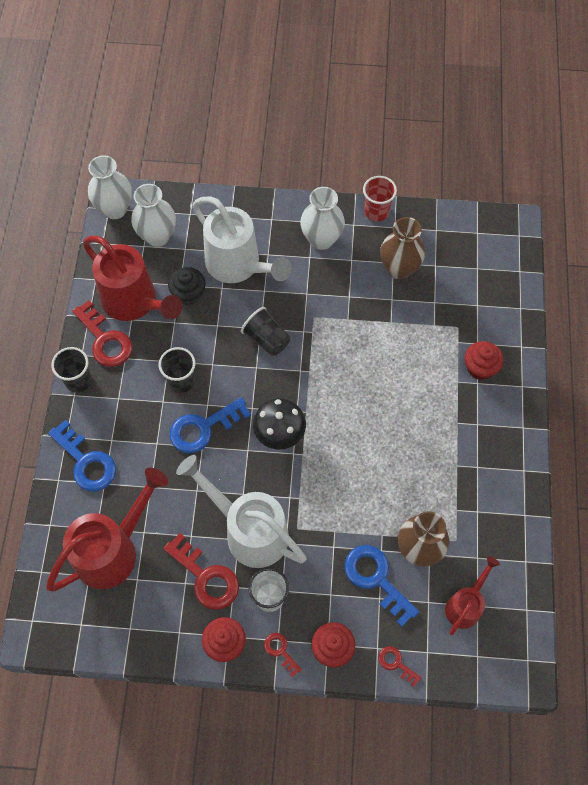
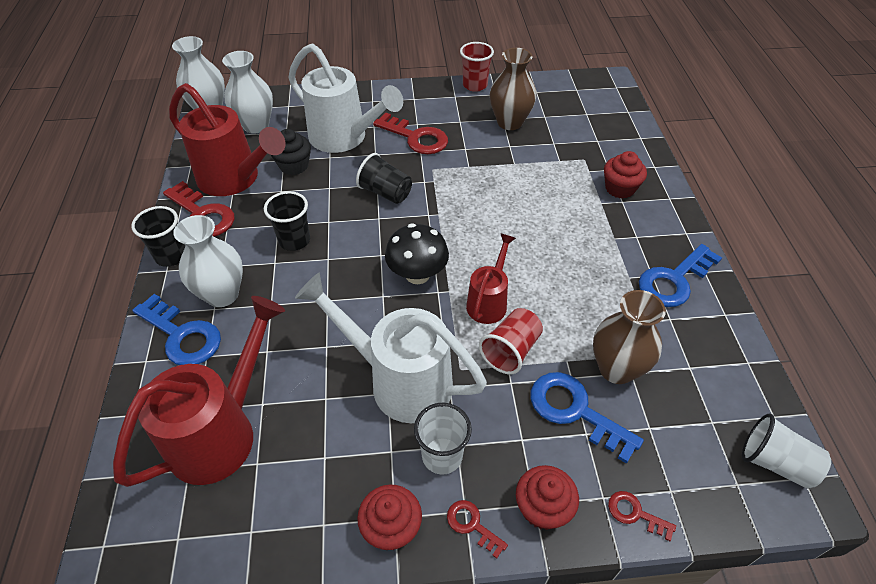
camera: 10 degrees left, 15 degrees down
(203, 428) = (326, 281): blue key -> blue key (674, 280)
(206, 577) = (352, 444): red key -> red key (416, 137)
(321, 239) = (426, 110): white vase -> white vase (222, 294)
(340, 519) = (511, 351): none -> red cup
(465, 605) = (697, 423): red watering can -> red watering can (488, 302)
(511, 645) = (775, 462): none -> white cup

